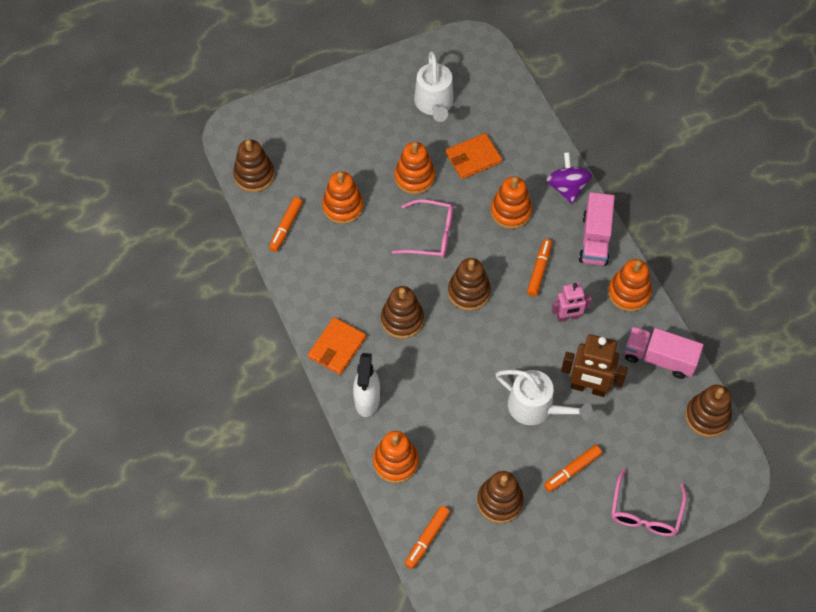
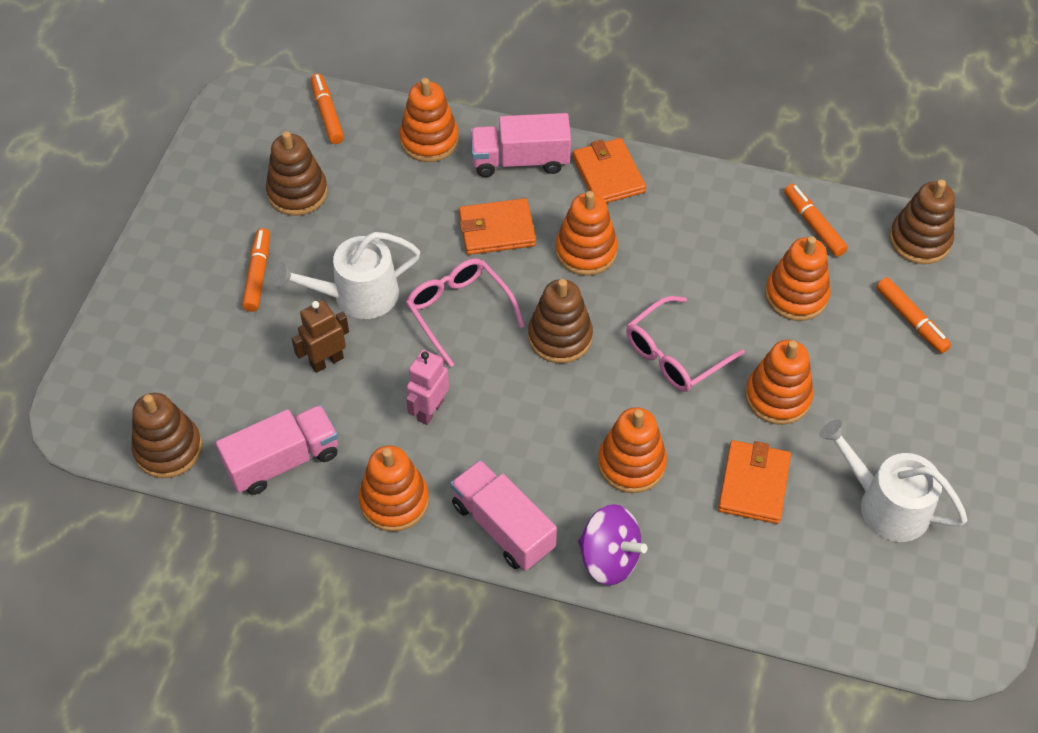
camera: 130 degrees right, 5 degrees down
(367, 400) = (520, 160): white spray bottle -> pink truck
(402, 320) = (586, 251): brown stacking toy -> orange stacking toy
(428, 374) = (496, 230): none -> orange wallet
(539, 270) = (519, 429): orange marker -> orange marker (911, 320)
(588, 388) = (326, 361): brown robot -> brown robot, size x0.64
(645, 512) = (146, 303): pink glasses -> pink glasses (459, 311)

